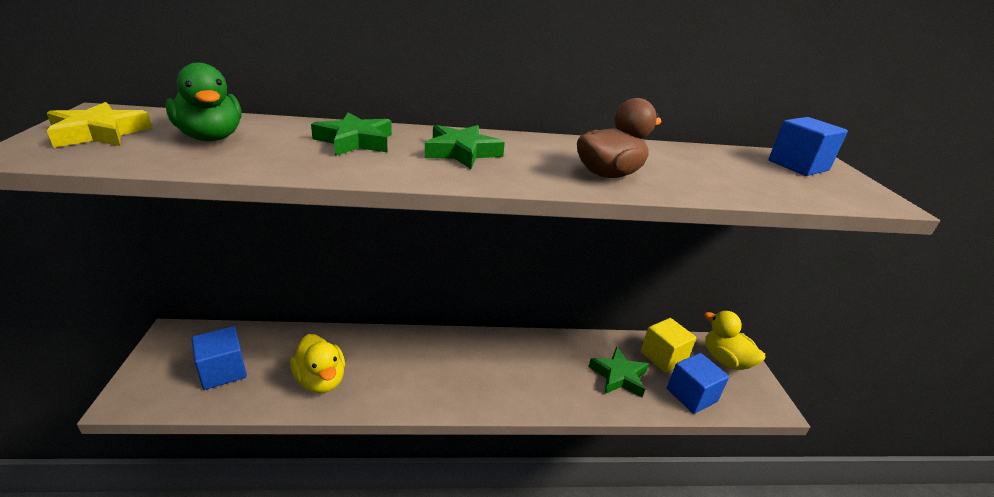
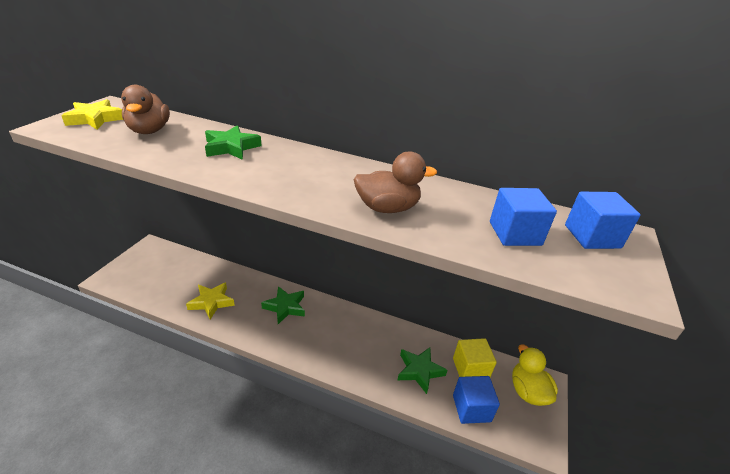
camera: 25 degrees right, 5 degrees up
(211, 137) = (149, 131): green duck -> brown duck
(223, 371) = (162, 278): blue cube -> blue cube (515, 233)
(321, 380) = (211, 302): yellow duck -> yellow star
(461, 152) = (294, 168): green star -> green star (285, 307)

